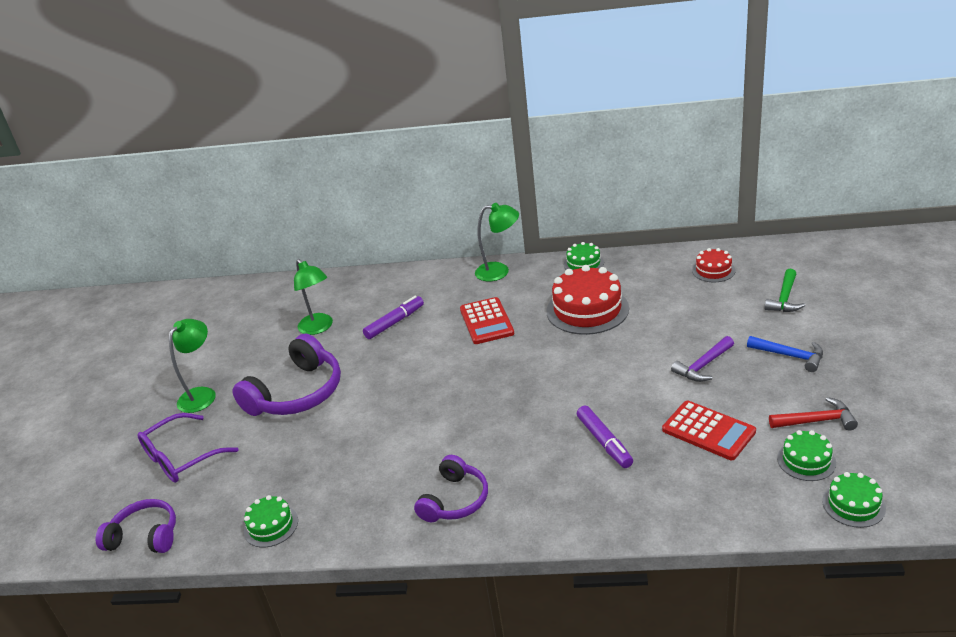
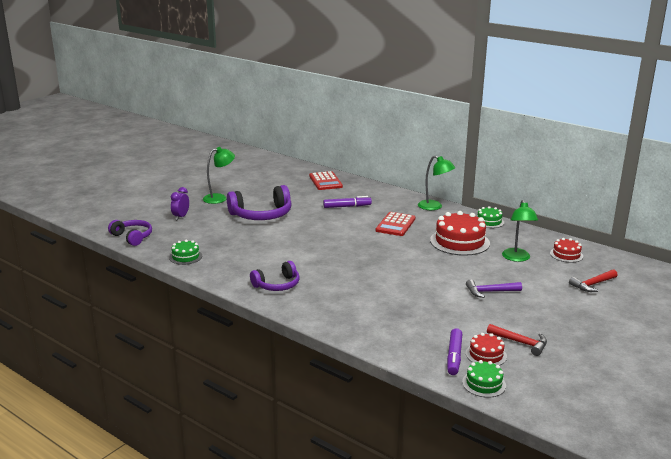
camera: 30 degrees right, 10 degrees down
(181, 458) = (181, 217): purple glasses -> purple clock
(319, 328) = (306, 194): green lamp -> green lamp (517, 258)
(604, 442) = (384, 297): purple marker -> purple marker (454, 356)
(708, 431) = (448, 318): red calculator -> red calculator (325, 181)
(784, 298) = (592, 285): green hammer -> red hammer
(790, 356) = (552, 310): blue hammer -> none
(806, 460) = (486, 355): green cake -> red cake

